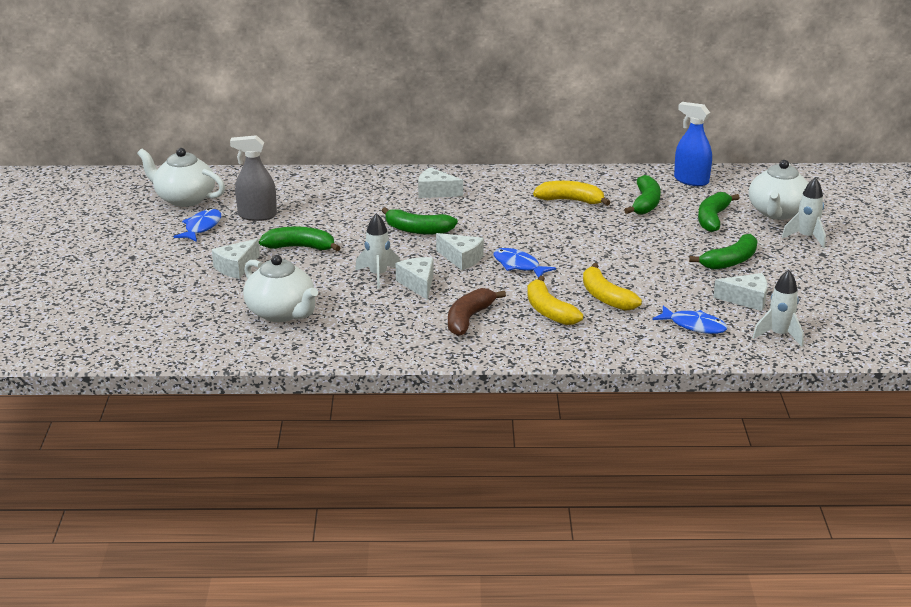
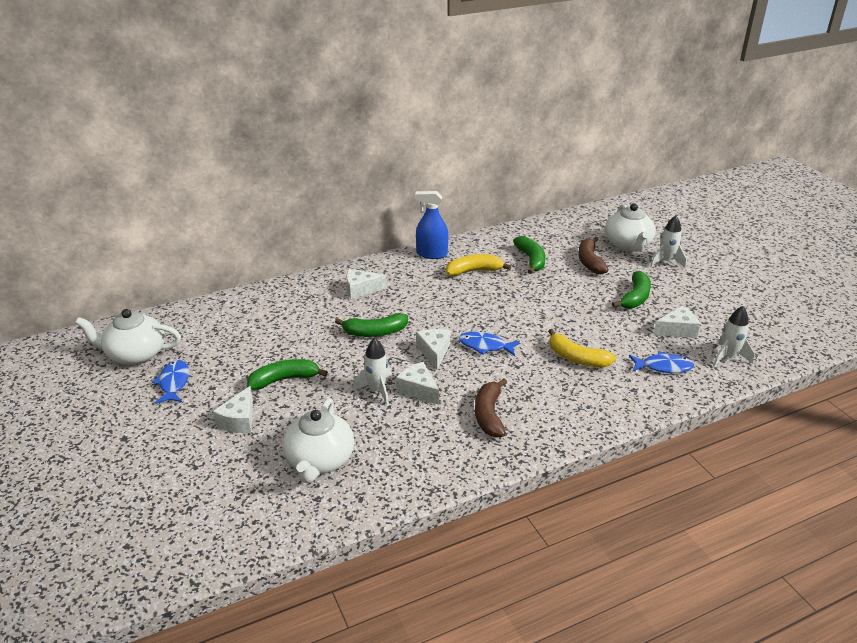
camera: 25 degrees left, 5 degrees up
(257, 215) = (219, 355): grey spray bottle -> none
(282, 313) = (320, 461): white teapot -> white teapot turned 75 degrees clockwise
(461, 259) = (434, 352): white cheese -> white cheese turned 105 degrees counterclockwise
(549, 311) = (546, 386): yellow banana -> none
(691, 180) = (546, 231): blue spray bottle -> blue spray bottle (432, 254)
(712, 219) = (590, 262): green banana -> brown banana

